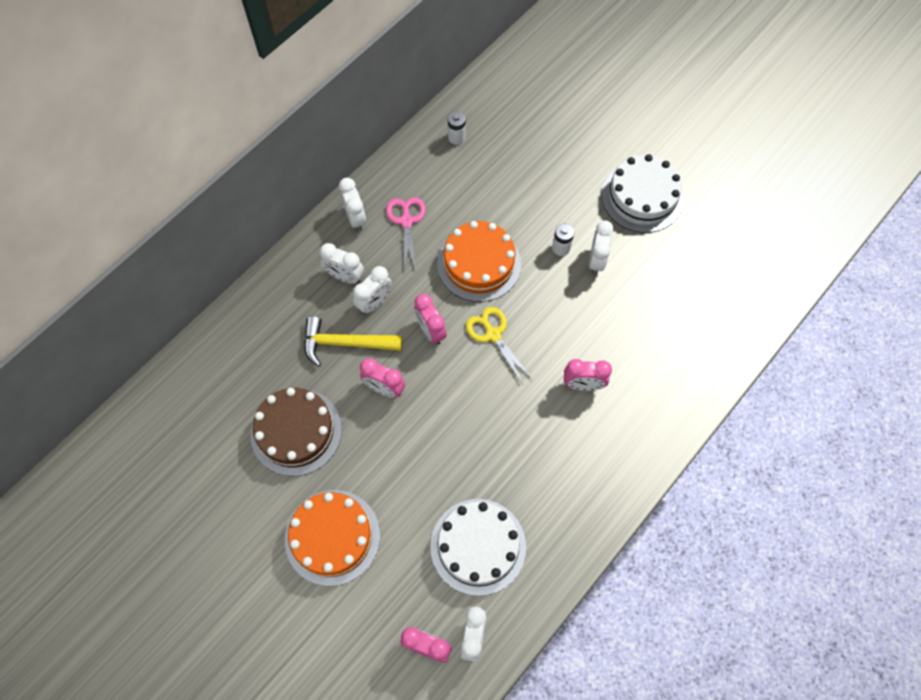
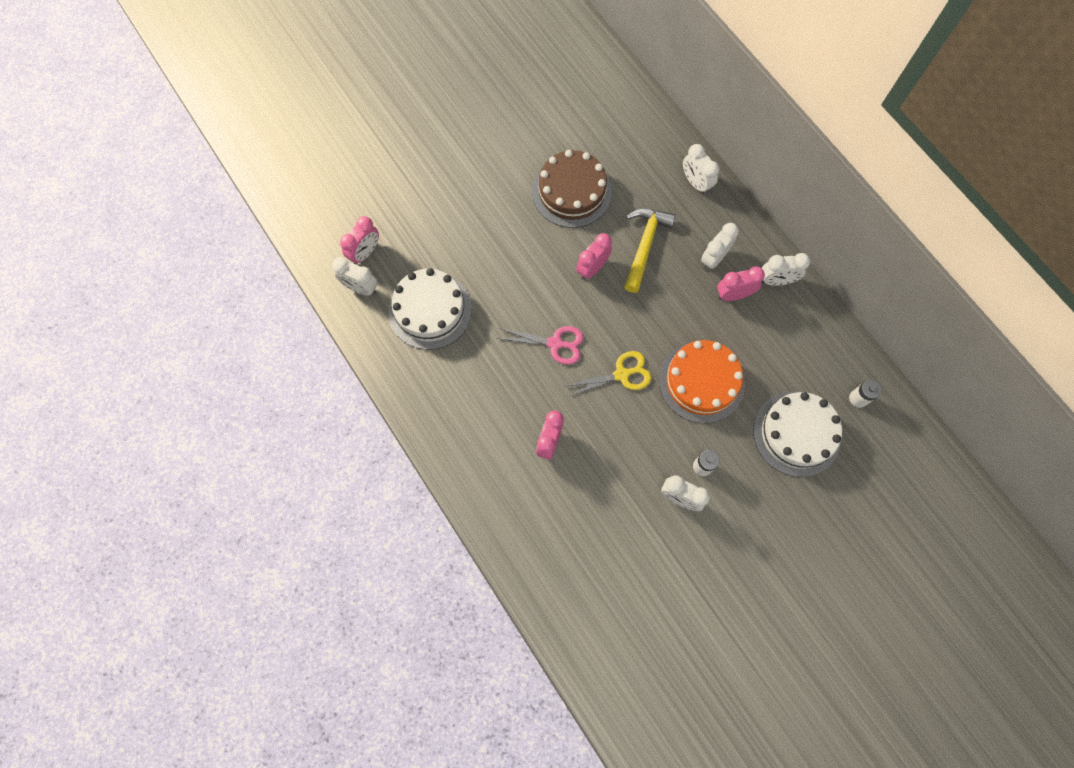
camera: 105 degrees right, 5 degrees up
(332, 537) = (473, 202): orange cake -> none
(375, 302) = (680, 278): white clock -> white clock (695, 183)
(406, 221) = (764, 326): pink scissors -> pink scissors (555, 343)
(431, 331) = (639, 320): pink clock -> pink clock (733, 295)
(642, 197) = (747, 573): white cake -> white cake (797, 433)

